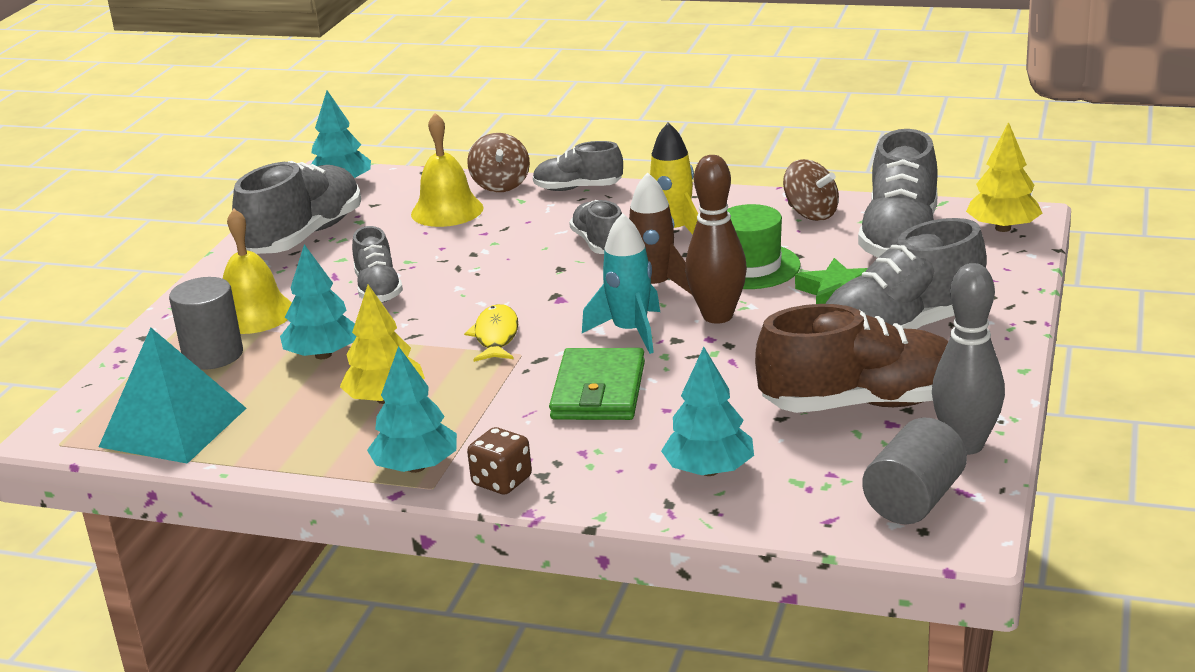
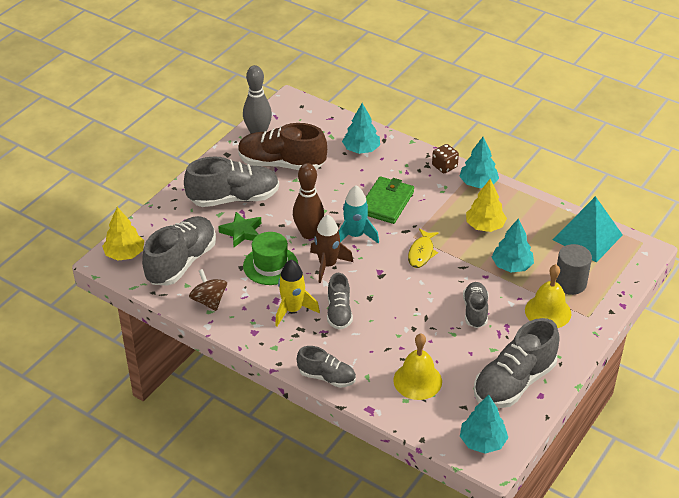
camera: 165 degrees left, 15 degrees up
(501, 185) = (374, 400): brown spinning top -> none
(914, 500) = (295, 117): grey cylinder -> none

